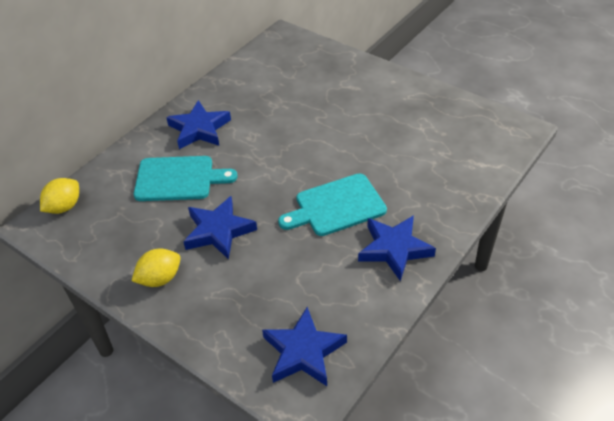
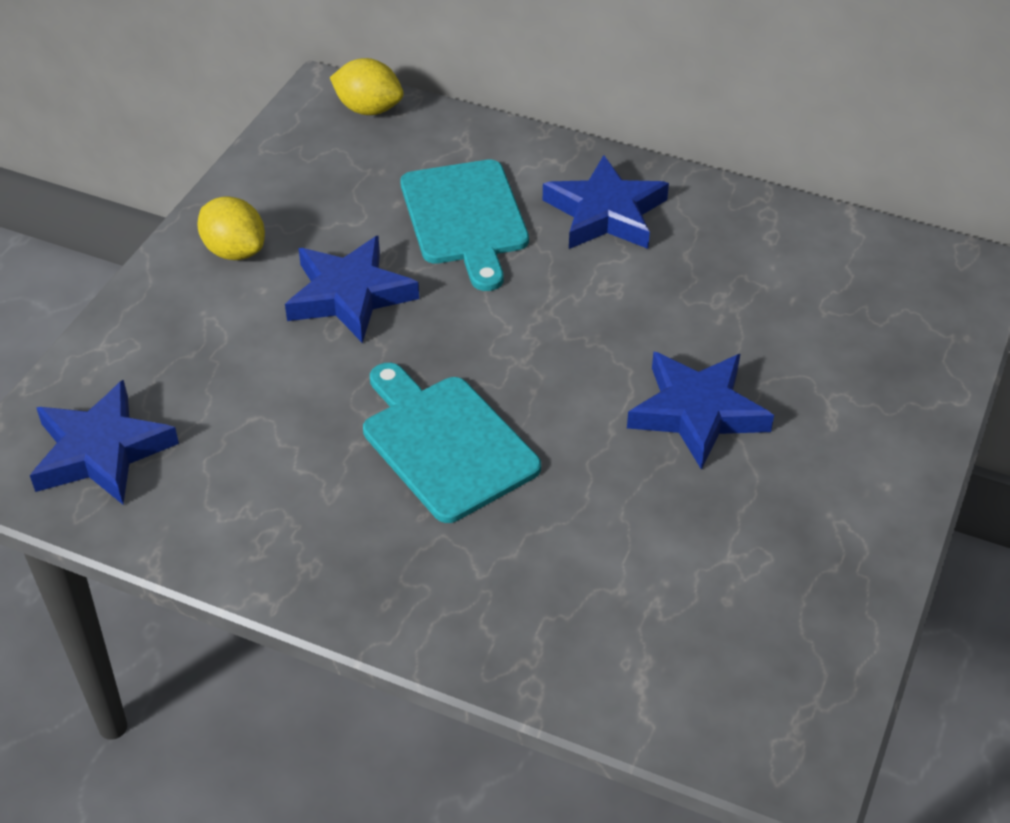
camera: 75 degrees right, 0 degrees up
(394, 249) = (348, 547): blue star -> blue star (697, 412)

